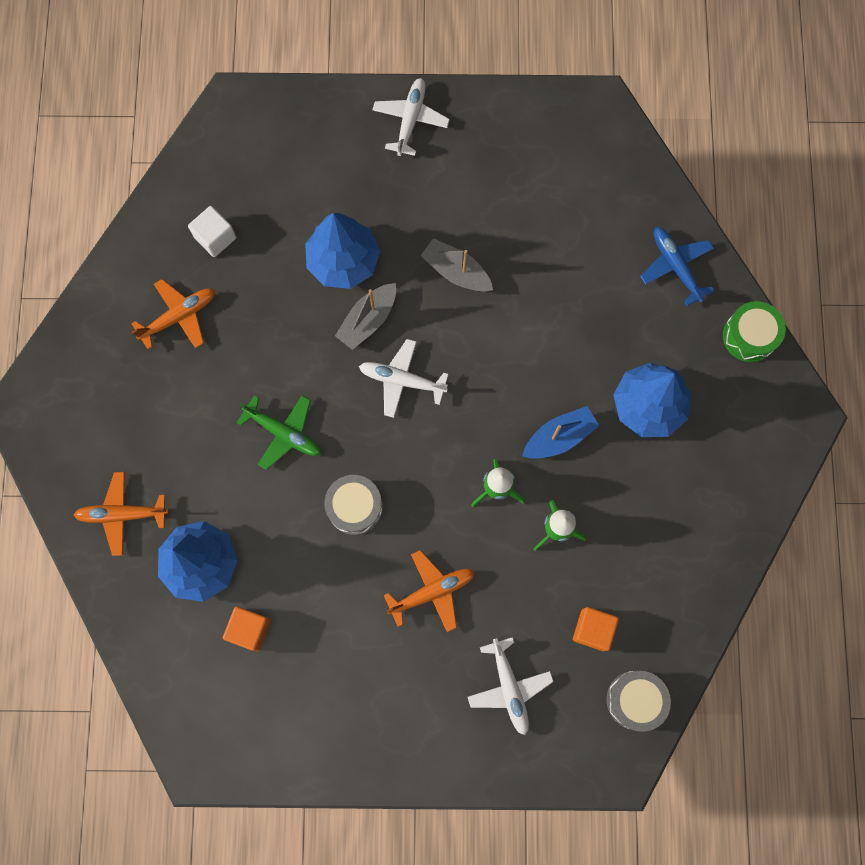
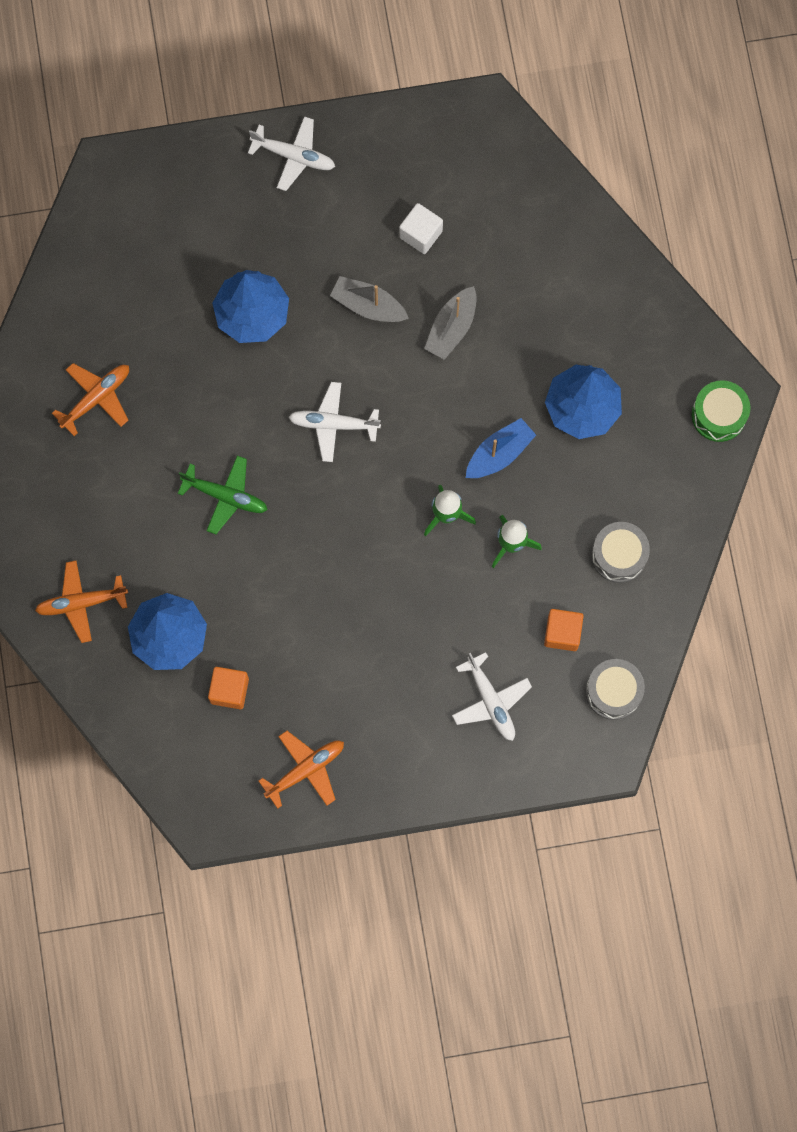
camera: 10 degrees left, 0 degrees up
(215, 238) = (117, 312): white cube -> white cube (420, 234)
(355, 507) = (310, 556): grey drum -> grey drum (619, 555)
(368, 320) = (288, 369): grey boat -> grey boat (452, 328)
(410, 120) = (293, 156): white plane -> white plane turned 105 degrees clockwise
(431, 592) = (400, 625): orange plane -> orange plane (305, 770)
(676, 267) = (588, 263): blue plane -> none
(749, 336) = (672, 321): green drum -> green drum (718, 415)

